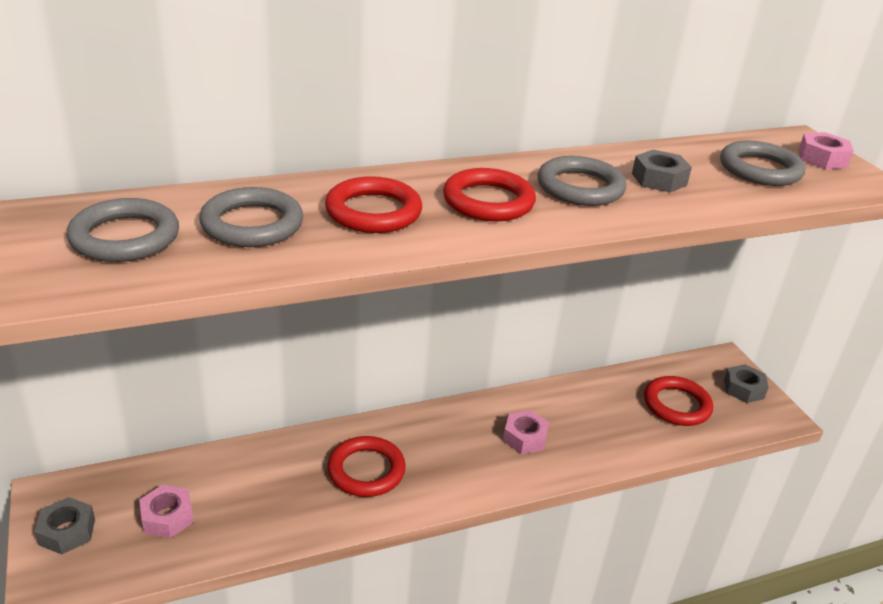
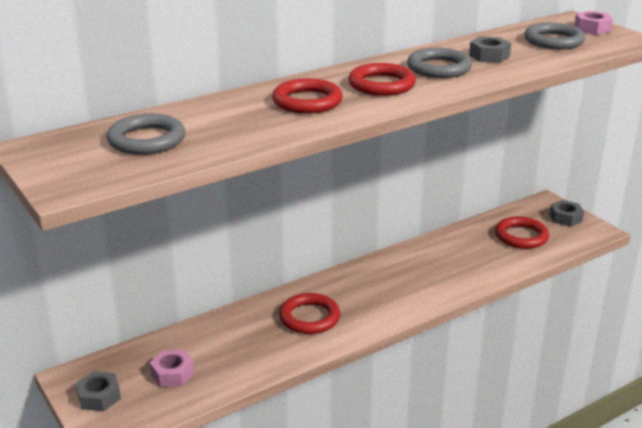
camera: 10 degrees left, 5 degrees down
(252, 224) = (229, 120): grey ring -> none
(524, 437) = (418, 276): pink nut -> none

